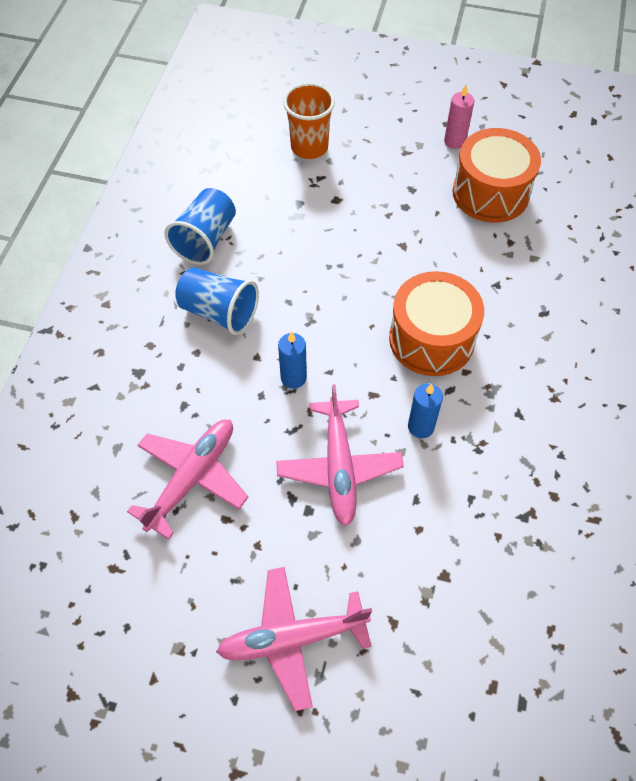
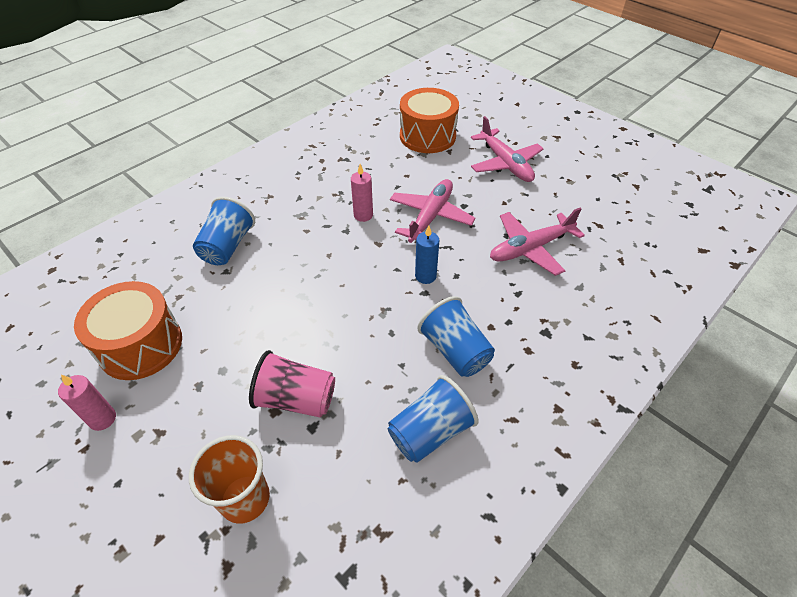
camera: 150 degrees left, 10 degrees down
(293, 638) = (505, 163): pink plane -> pink plane turned 45 degrees clockwise
(327, 214) = (296, 399): none -> pink cup
(421, 426) = (363, 215): blue candle -> pink candle
(431, 339) = (308, 257): orange drum -> orange drum (427, 136)
(525, 310) = (227, 246): none -> blue cup

